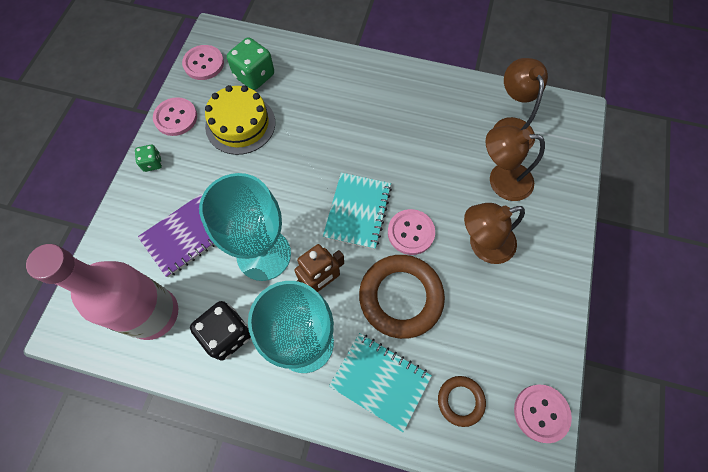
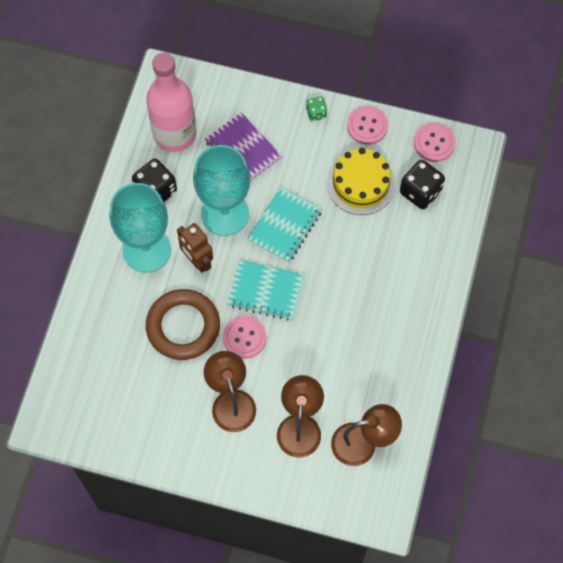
camera: 90 degrees right, 0 degrees up
(254, 76) = (420, 192): green dice -> black dice
(380, 381) = (113, 308): turquoise notebook -> turquoise notebook (285, 226)
(460, 401) = (95, 370): brown ring -> none
(541, 413) = (82, 433): pink button -> none

